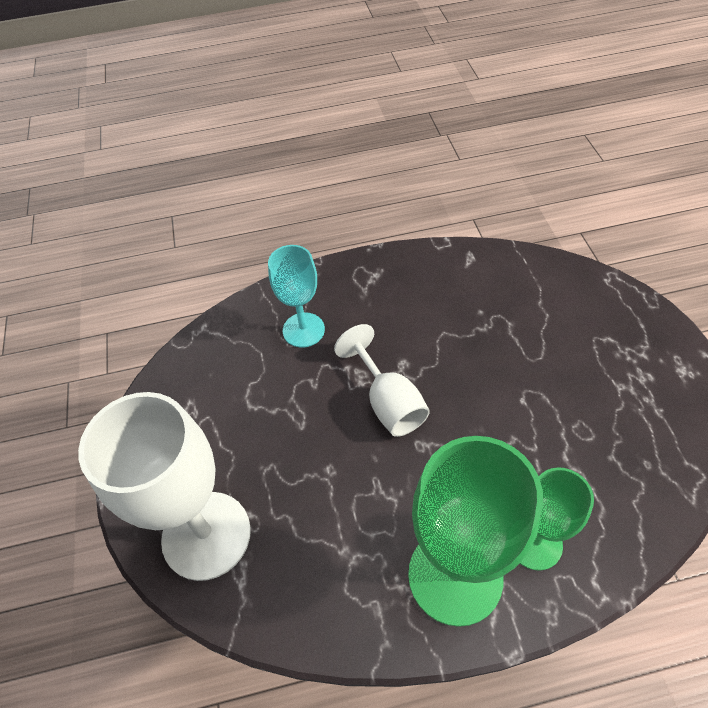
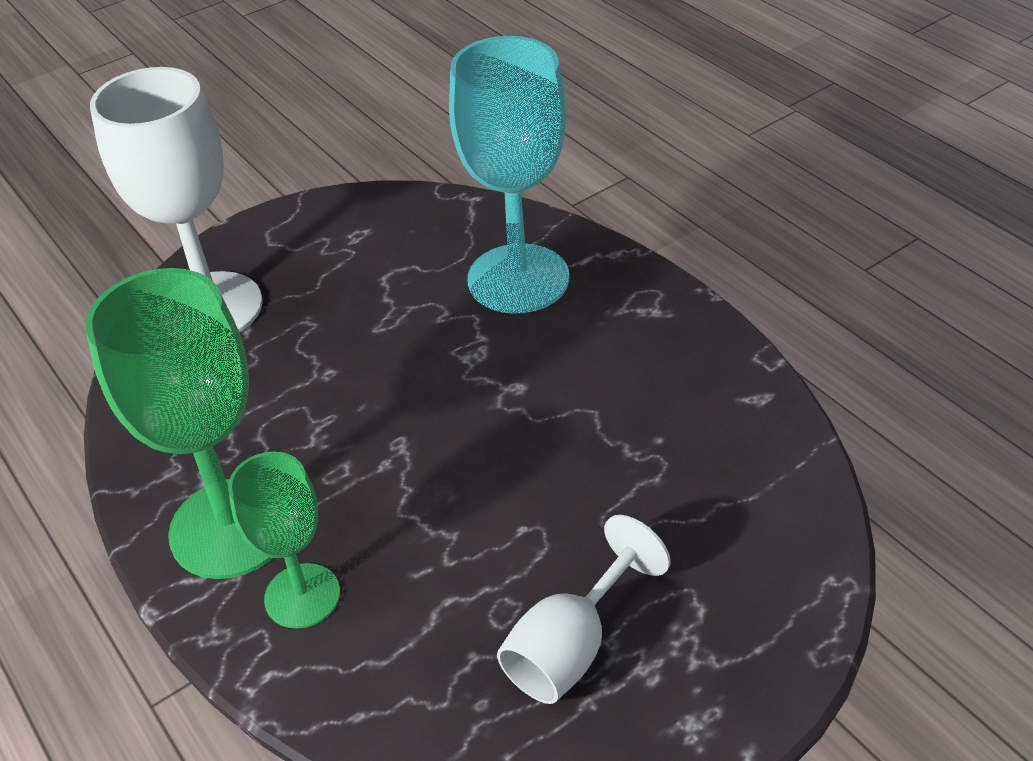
camera: 65 degrees right, 10 degrees down
(303, 330) = (518, 279): turquoise goblet -> turquoise goblet, size x1.71
(388, 401) = (449, 391): white goblet -> white goblet (571, 646)

